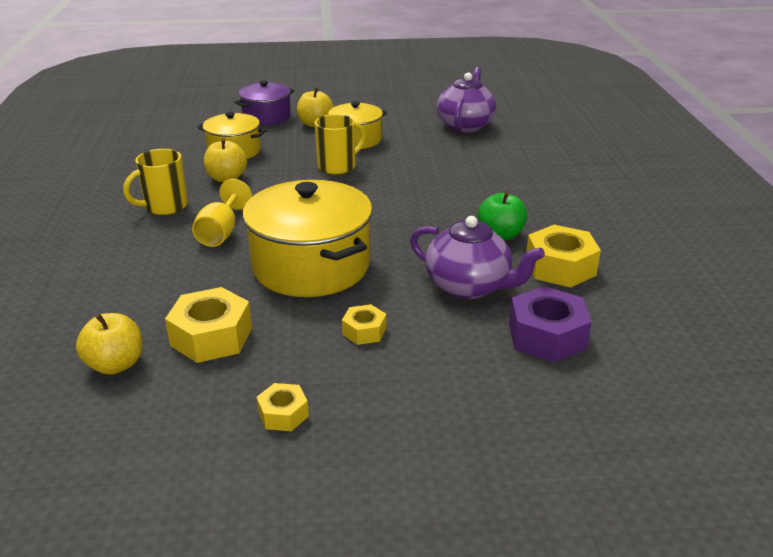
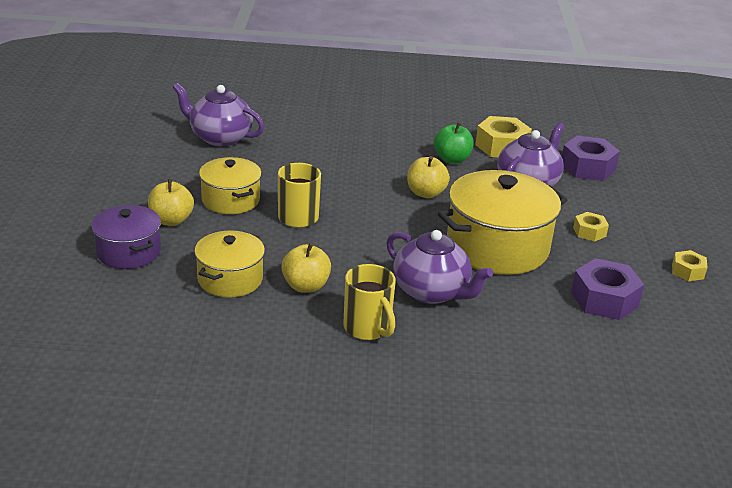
camera: 85 degrees left, 0 degrees up
(115, 364) = (648, 346): yellow apple -> yellow apple (426, 193)
(211, 337) = (604, 299): yellow nut -> purple nut
(221, 232) = (431, 292): yellow goblet -> purple teapot

